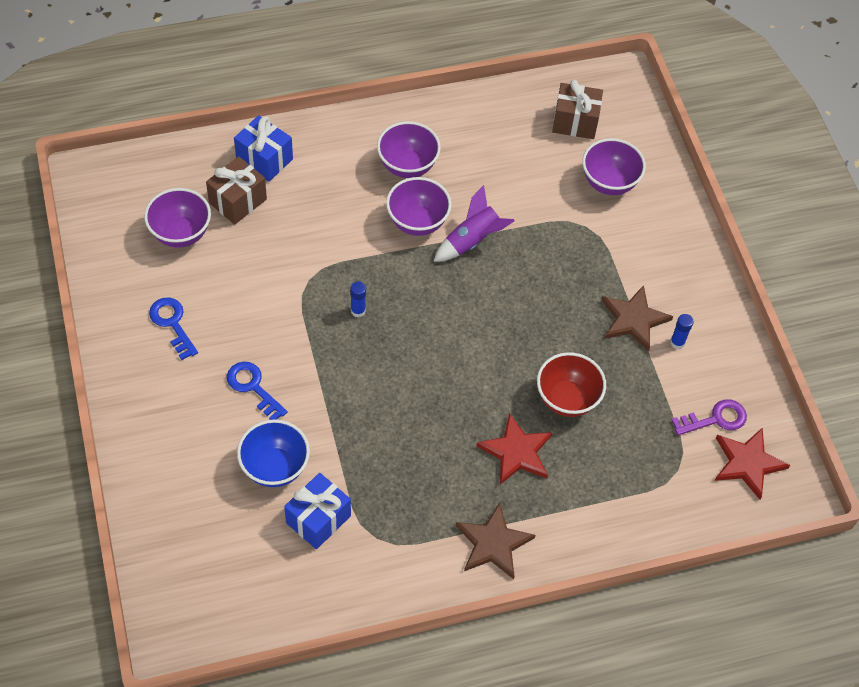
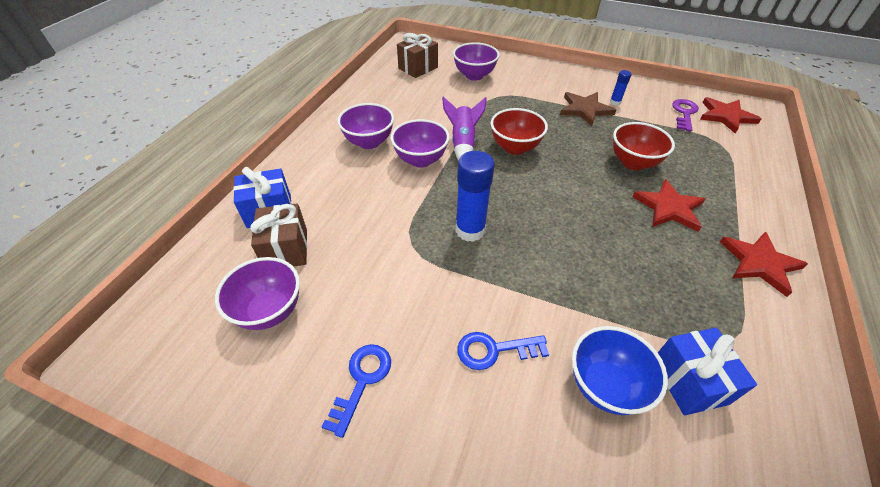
camera: 50 degrees left, 10 degrees down
(172, 324) = (362, 381): blue key -> blue key turned 105 degrees clockwise
(358, 311) = (470, 230): blue glue stick -> blue glue stick, size x2.06
(493, 543) = (760, 263): brown star -> red star
(503, 287) = (515, 148): none -> red bowl

